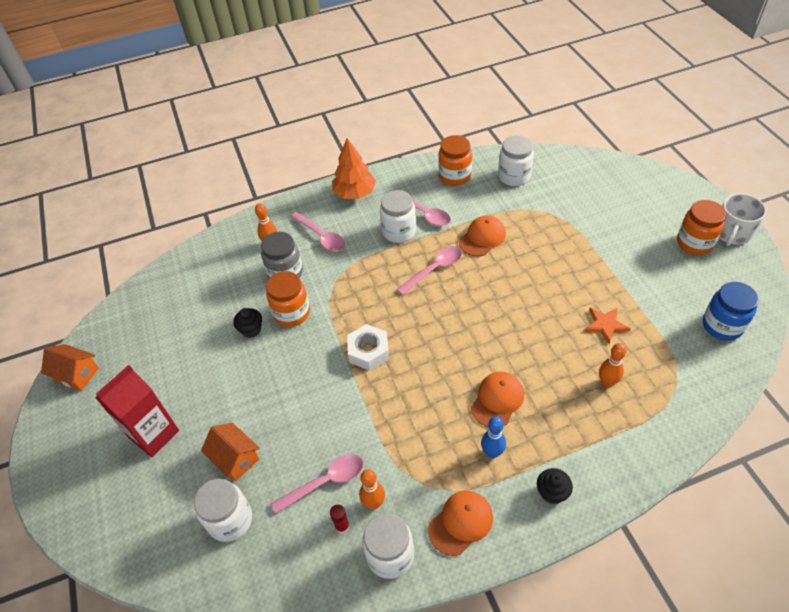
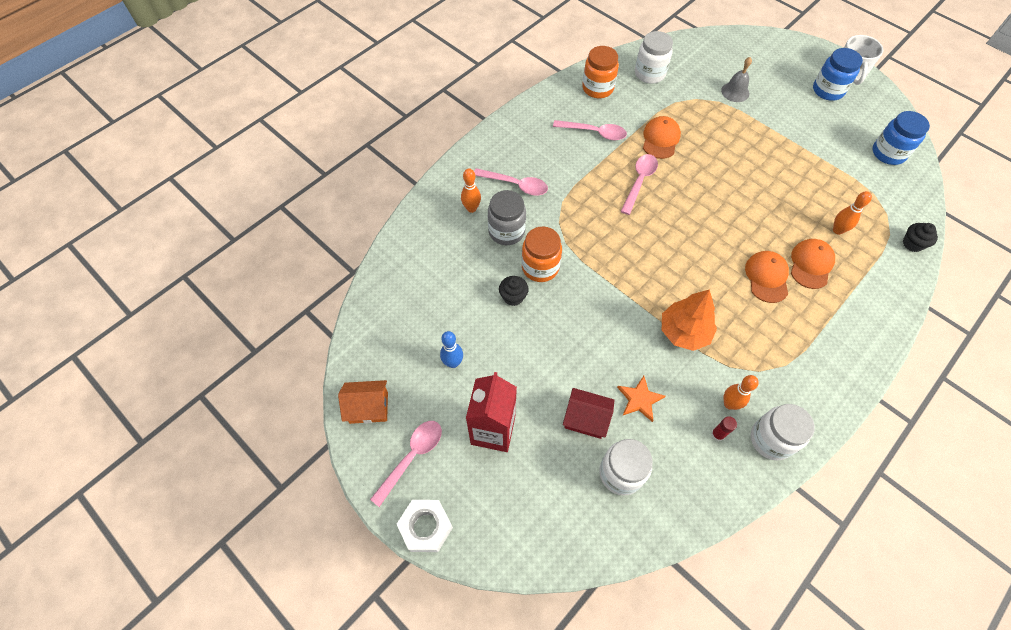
camera: 30 degrees left, 10 degrees up
(235, 458) = (586, 419): orange house -> red house
(325, 482) = (678, 404): pink spoon -> pink spoon (412, 457)
(355, 193) = (517, 132): orange tree -> orange tree (684, 332)
(368, 351) = (634, 276): white nut -> white nut (426, 527)
(399, 231) = (584, 157): white jar -> none
(461, 523) = (806, 389): orange cap -> orange cap (811, 264)
(492, 453) = (791, 322): blue bowling pin -> blue bowling pin (453, 363)
(552, 492) = (855, 335): black cupcake -> black cupcake (912, 244)
(590, 216) = (735, 92): none -> grey bell
(605, 325) = (806, 183): orange star -> orange star (640, 399)
(694, 243) = (828, 90): orange jar -> blue jar

